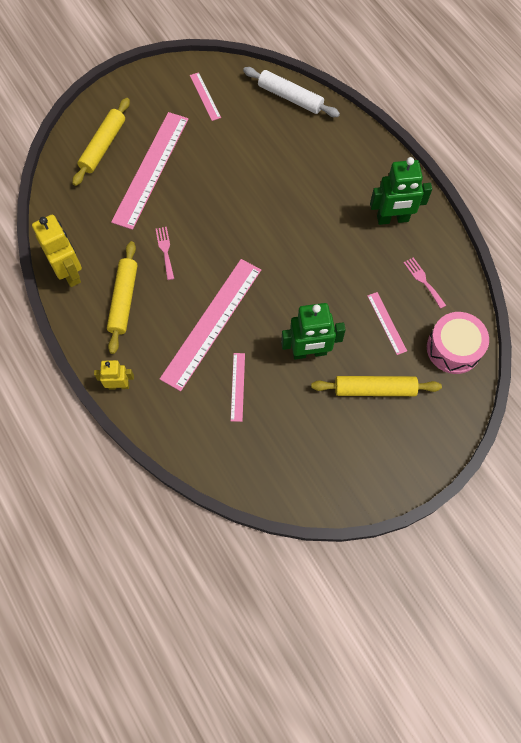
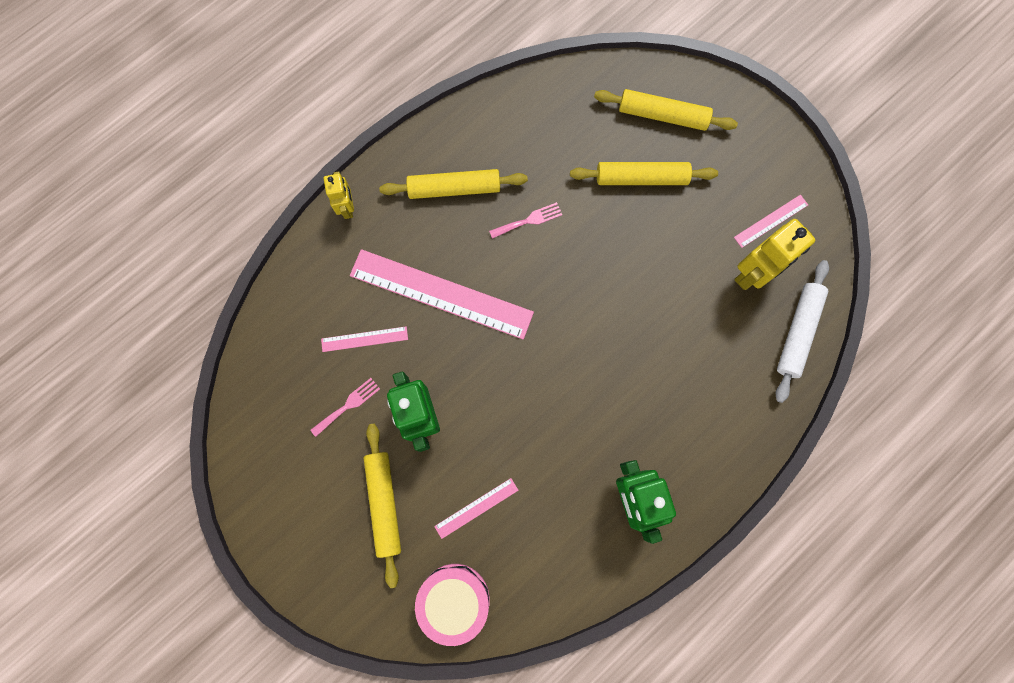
camera: 80 degrees right, 10 degrees up
(70, 272) = (479, 121): yellow robot -> yellow robot (753, 273)
(150, 169) = (641, 178): pink ruler -> yellow rolling pin
(423, 281) = (546, 550): pink fork -> pink fork (348, 405)

